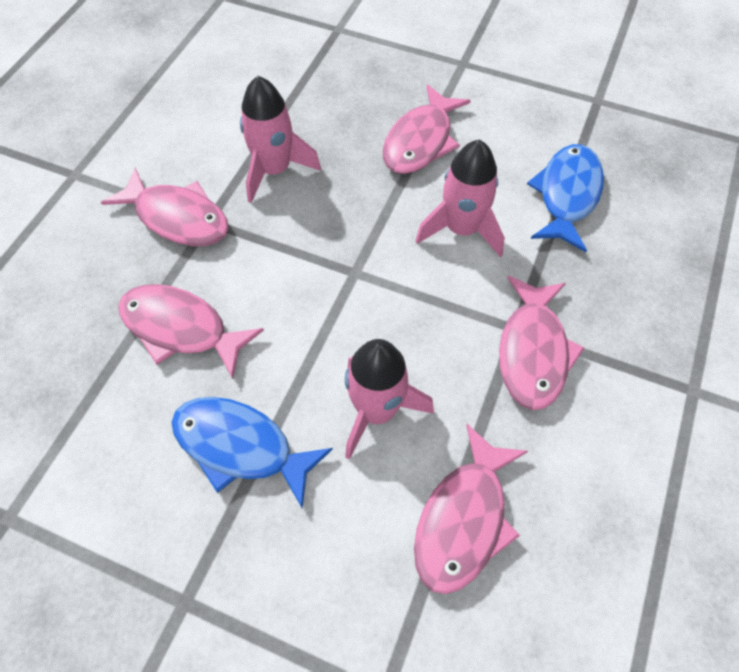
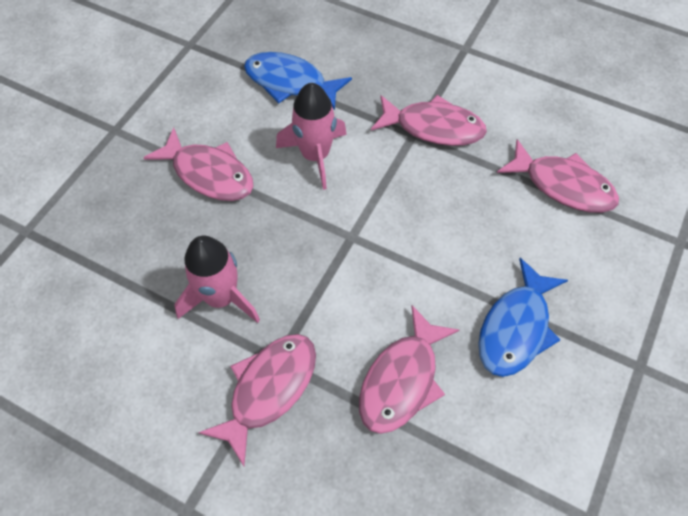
camera: 85 degrees left, 0 degrees up
(376, 411) = (483, 230): pink rocket -> none

